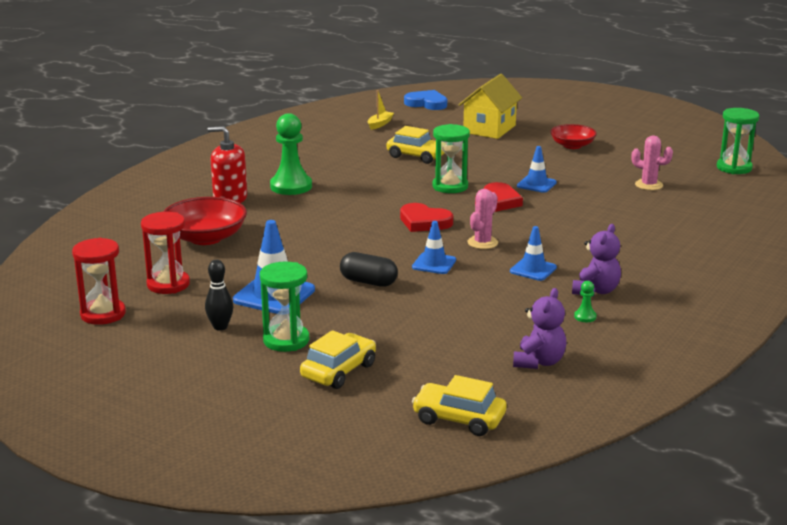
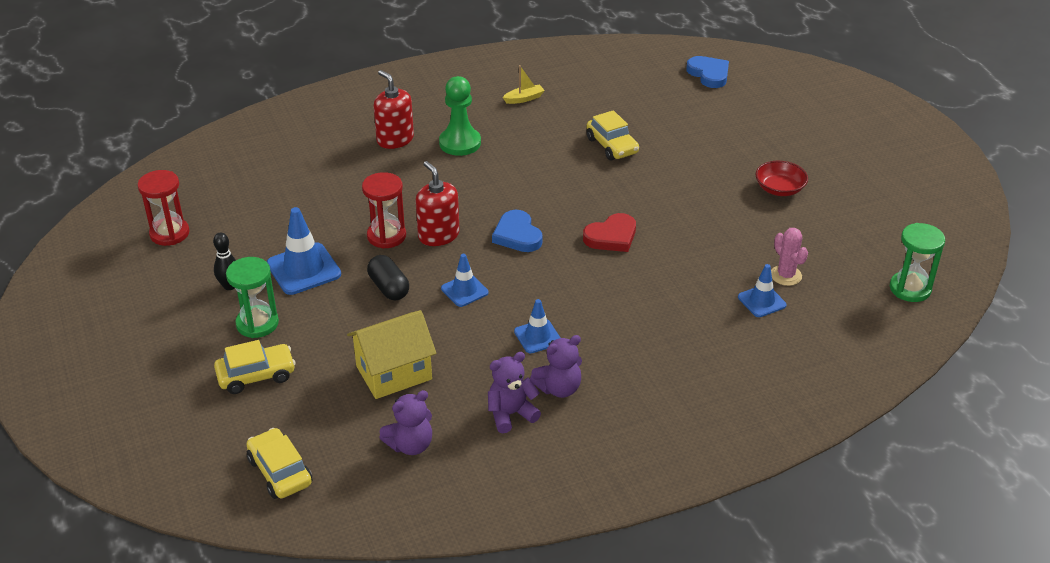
camera: 35 degrees right, 15 degrees up
(168, 284) = (245, 221): red hourglass -> red hourglass (386, 236)
(206, 238) = (327, 179): red bowl -> none
(360, 241) = (438, 235): none -> red soap dispenser
(380, 124) = (630, 88): yellow boat -> yellow boat (524, 99)
(424, 222) = (517, 235): red heart -> blue heart
(450, 186) = (593, 199): green hourglass -> none
(482, 243) = (535, 283): pink cactus -> none
(489, 129) = (726, 133): yellow house -> yellow house (394, 372)
(536, 184) = (676, 229): blue traffic cone -> blue traffic cone (761, 301)
(585, 317) = (511, 414): green pawn -> purple teddy bear

